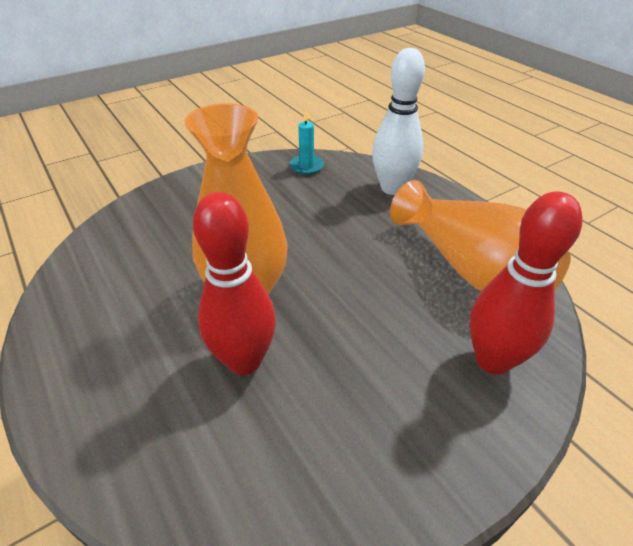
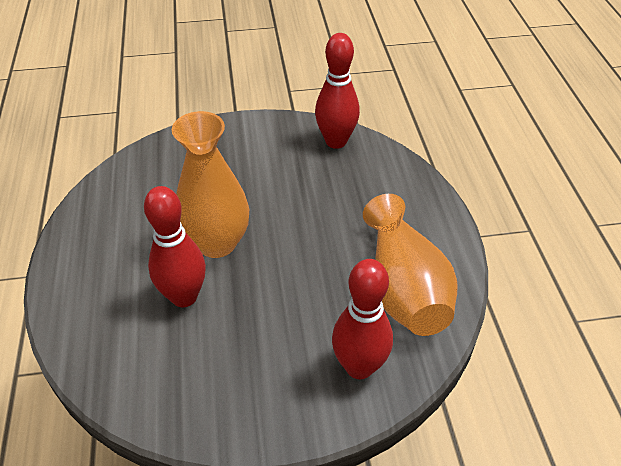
camera: 25 degrees right, 5 degrees up
(306, 166) = (336, 141): turquoise candle -> red bowling pin
(392, 188) = (396, 188): white bowling pin -> none

